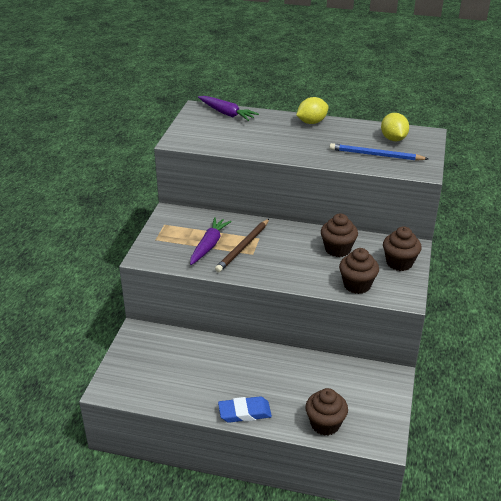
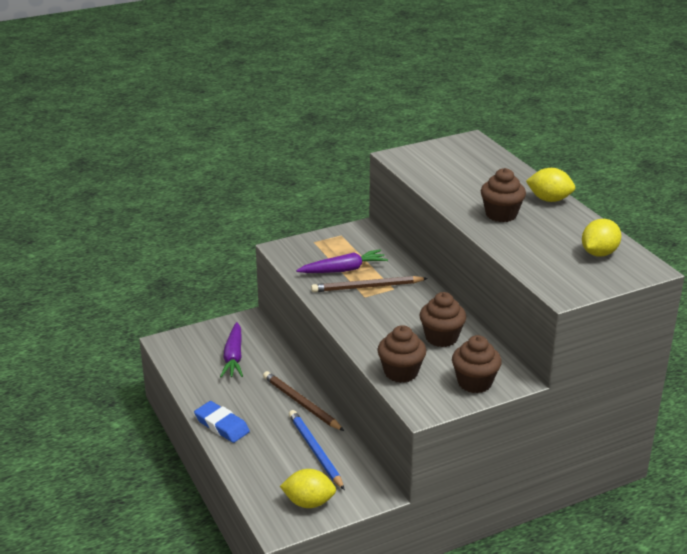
camera: 50 degrees right, 5 degrees down
(226, 113) = (486, 155): purple carrot -> purple carrot (233, 357)
(264, 359) = (301, 403): none -> brown pencil
(325, 424) = (261, 478): brown cupcake -> brown cupcake (501, 214)
(373, 414) = (309, 502): none -> yellow lemon
(375, 155) = (547, 256): blue pencil -> blue pencil (315, 451)

